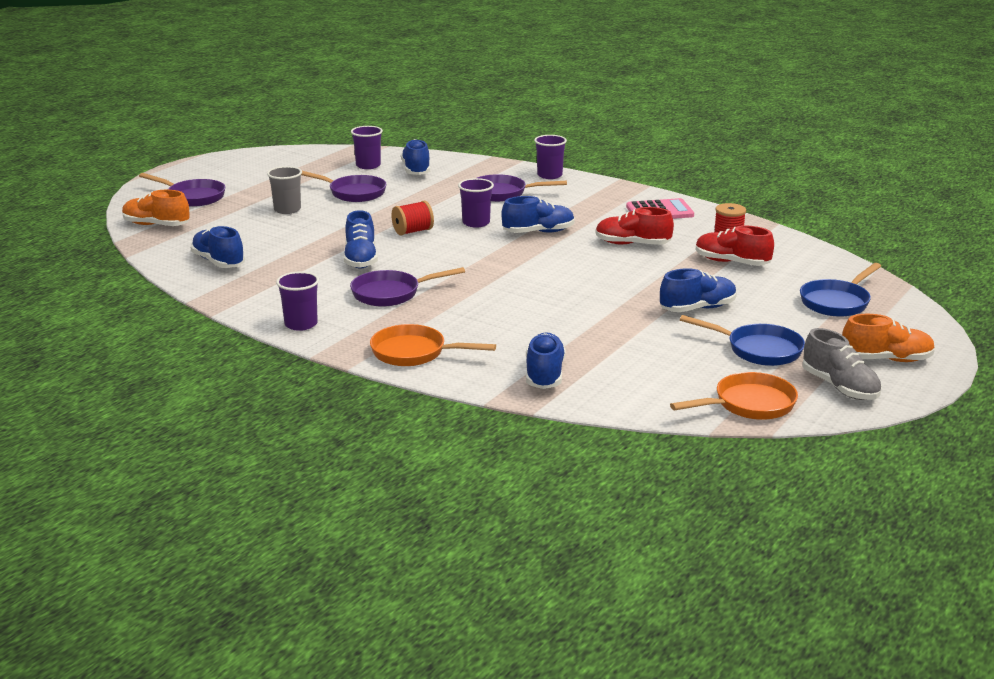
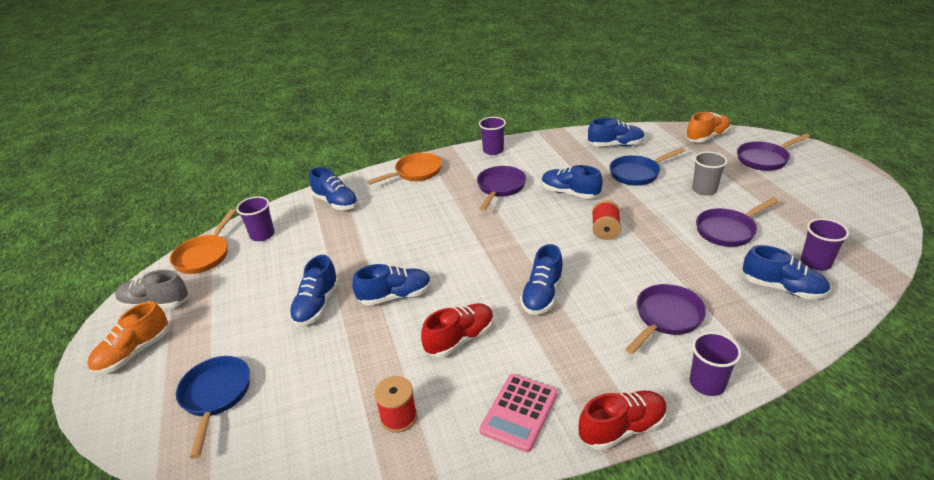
camera: 130 degrees right, 10 degrees up
(476, 223) = (596, 269): purple cup -> purple cup (262, 235)
(631, 282) = (395, 296): none -> blue shoe
(731, 262) = (354, 381): red shoe -> red shoe (622, 428)
(758, 350) = (236, 298): blue pan -> blue pan (637, 173)

